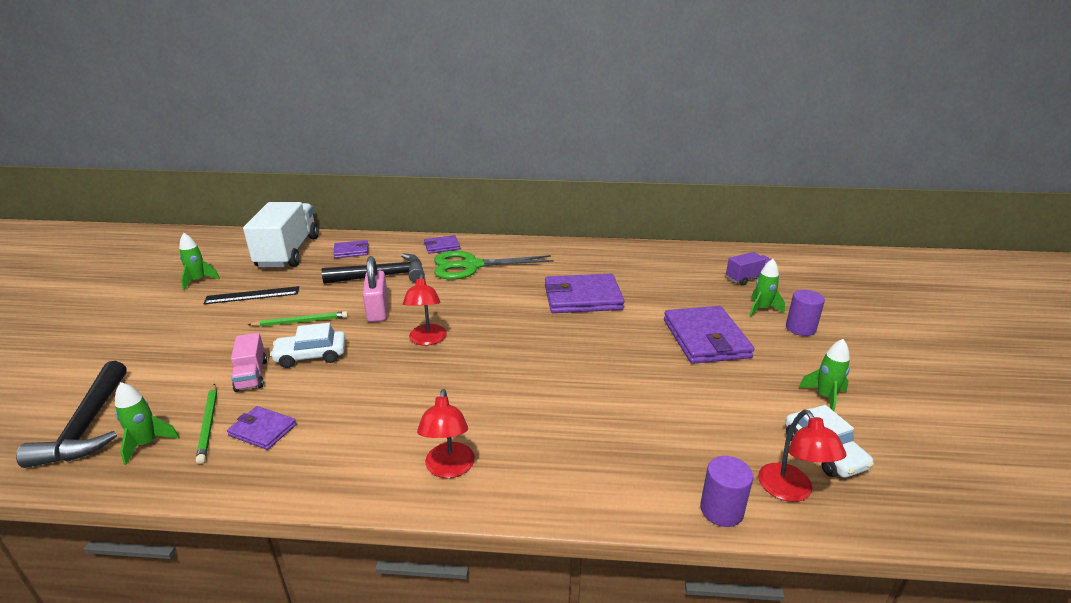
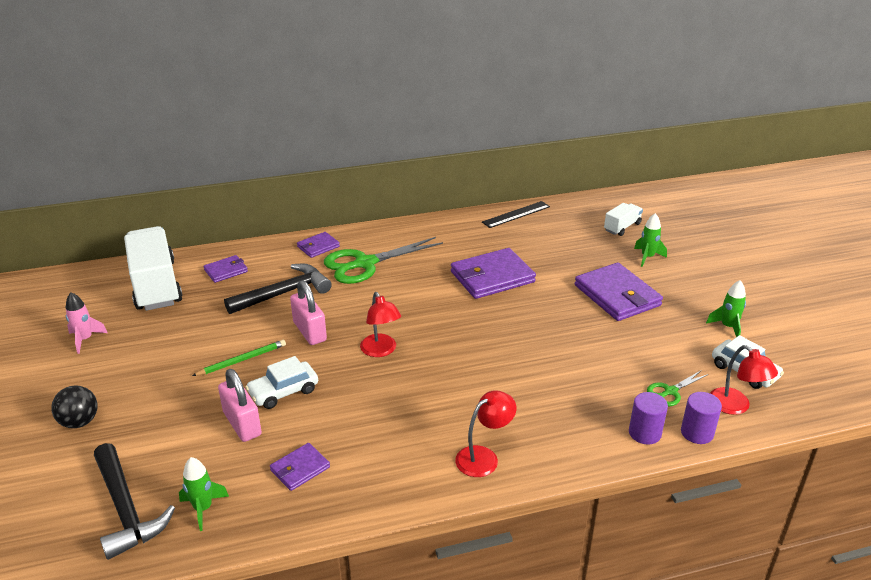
camera: 20 degrees left, 5 degrees up
(130, 342) = (79, 422): none -> black ball
(198, 281) = (85, 339): green rocket -> pink rocket
(209, 424) = (245, 477): green pencil -> none
(251, 375) = (242, 424): pink truck -> pink padlock
(252, 295) = (163, 343): black ruler -> black ruler (516, 214)
(262, 430) = (300, 469): purple wallet -> purple wallet turned 45 degrees counterclockwise
(449, 468) = (484, 457): red lamp -> red lamp turned 105 degrees counterclockwise
(713, 452) = (670, 391): none -> green scissors
(748, 278) = (622, 227): purple truck -> white truck
(800, 328) = (685, 269): purple cylinder -> purple cylinder (644, 433)

